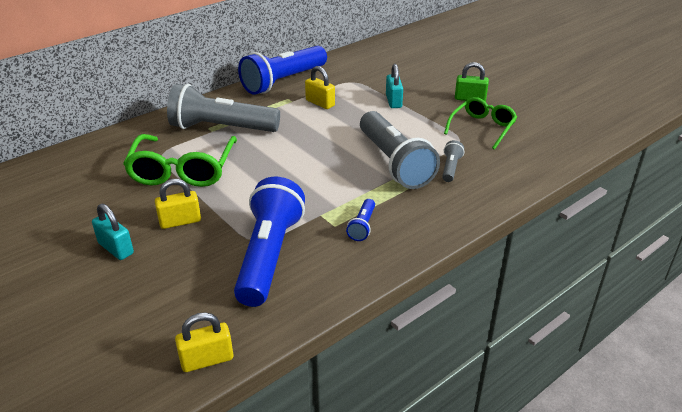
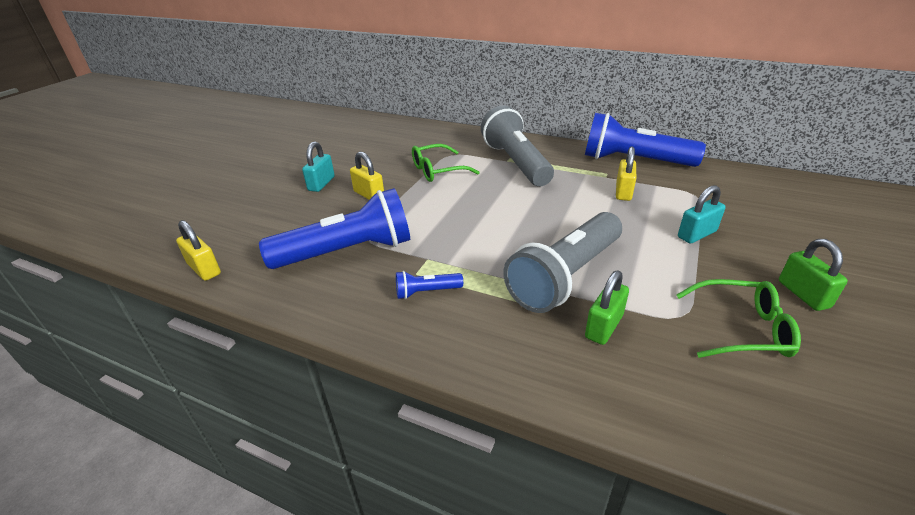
camera: 65 degrees right, 0 degrees up
(182, 170) = (437, 170): green glasses -> green glasses, size x0.65
(451, 168) = (603, 326): grey flashlight -> green padlock

